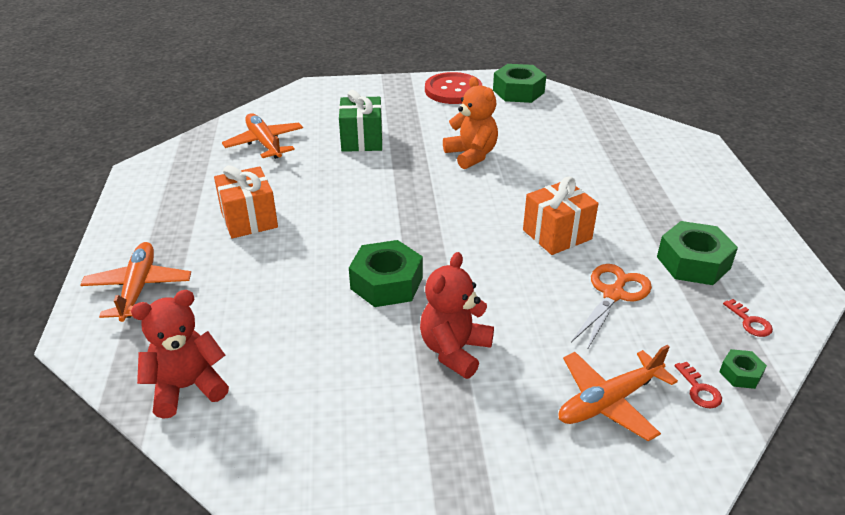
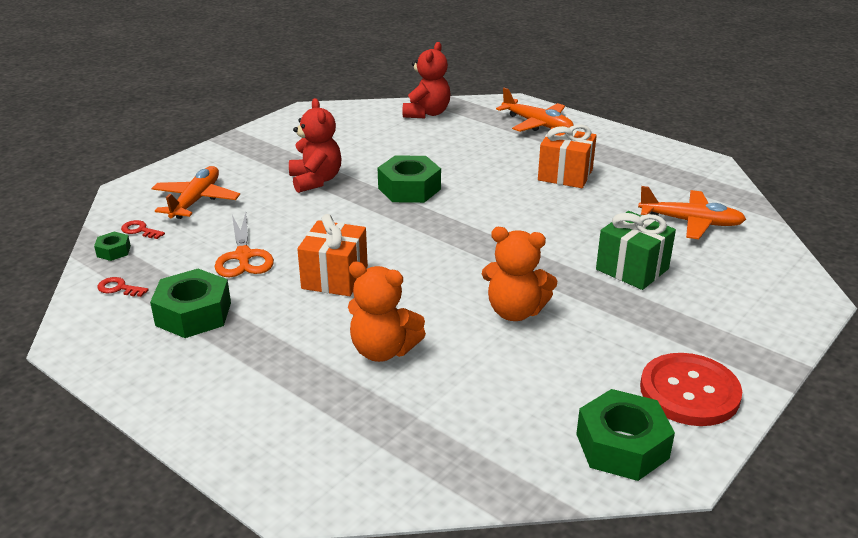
camera: 135 degrees right, 5 degrees down
(580, 175) = (383, 350): none -> orange teddy bear

